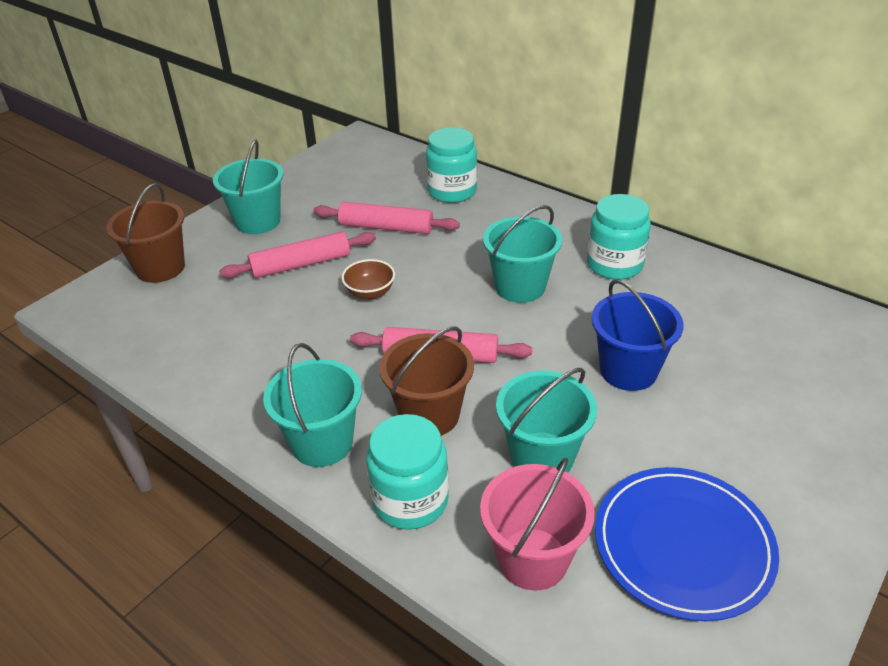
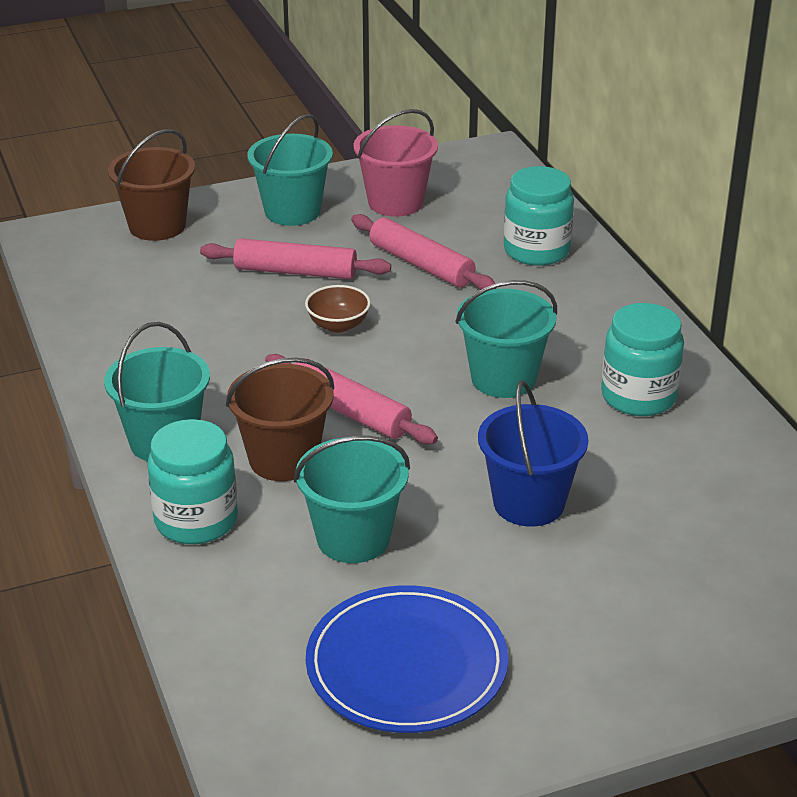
camera: 30 degrees right, 5 degrees down
(532, 558) = (256, 611): pink bucket -> pink bucket (395, 202)

